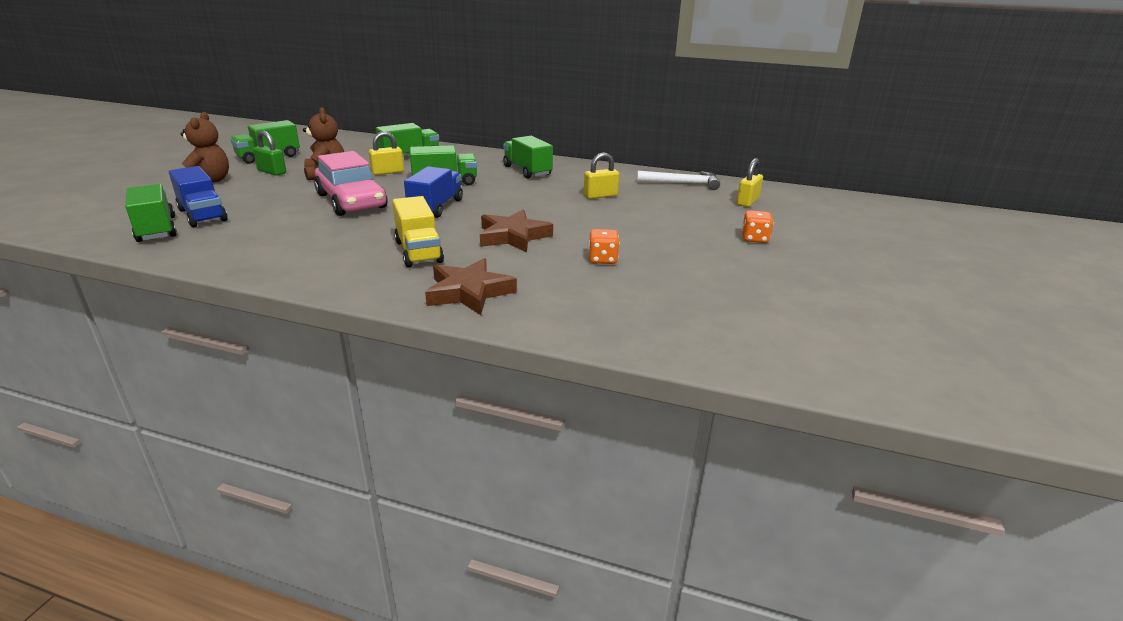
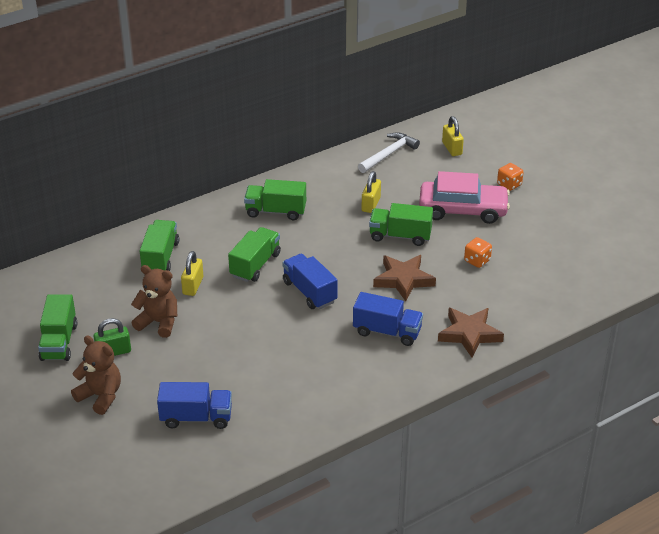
camera: 50 degrees left, 10 degrees up
(156, 229) = (206, 448): green truck -> green truck (400, 236)
(351, 201) = (248, 329): pink car -> pink car (463, 210)
(418, 251) = (387, 331): yellow truck -> blue truck

